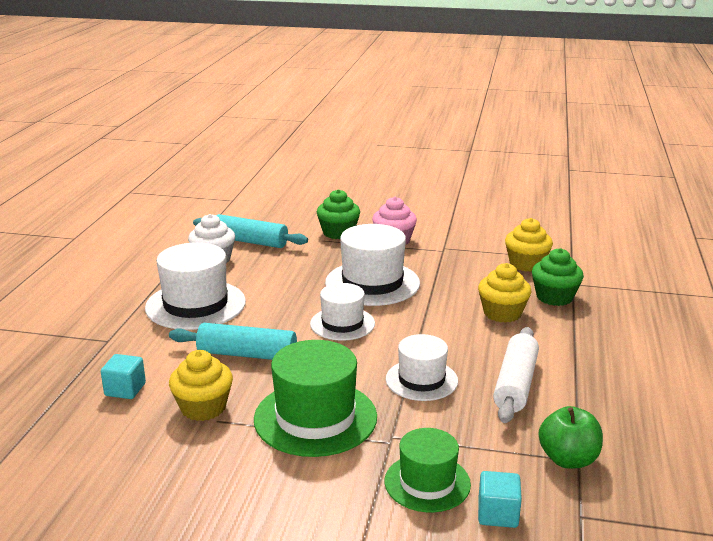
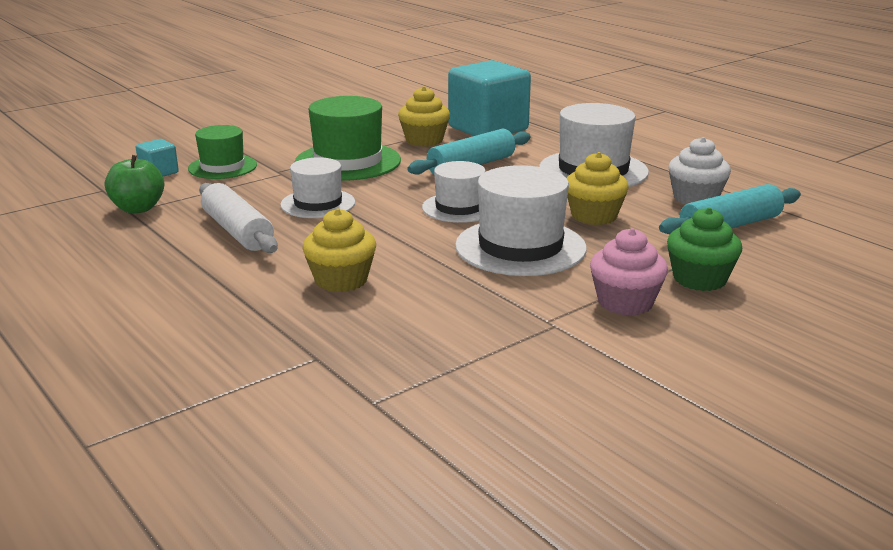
camera: 130 degrees right, 0 degrees up
(125, 389) = (488, 129): turquoise cube -> turquoise cube, size x2.30
(526, 264) = (417, 357): yellow cupcake -> yellow cupcake (594, 216)
(554, 297) = (313, 326): green cupcake -> none

